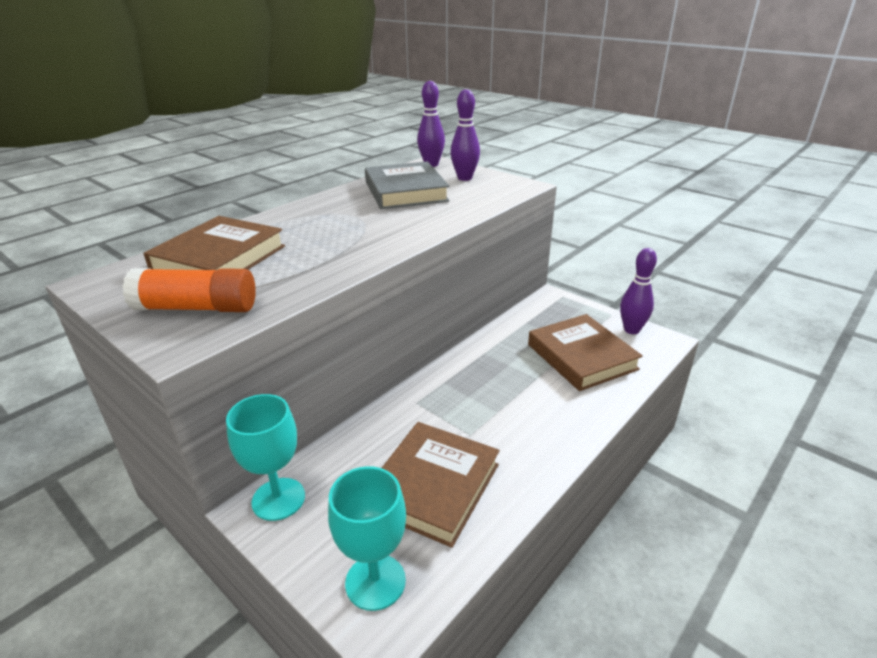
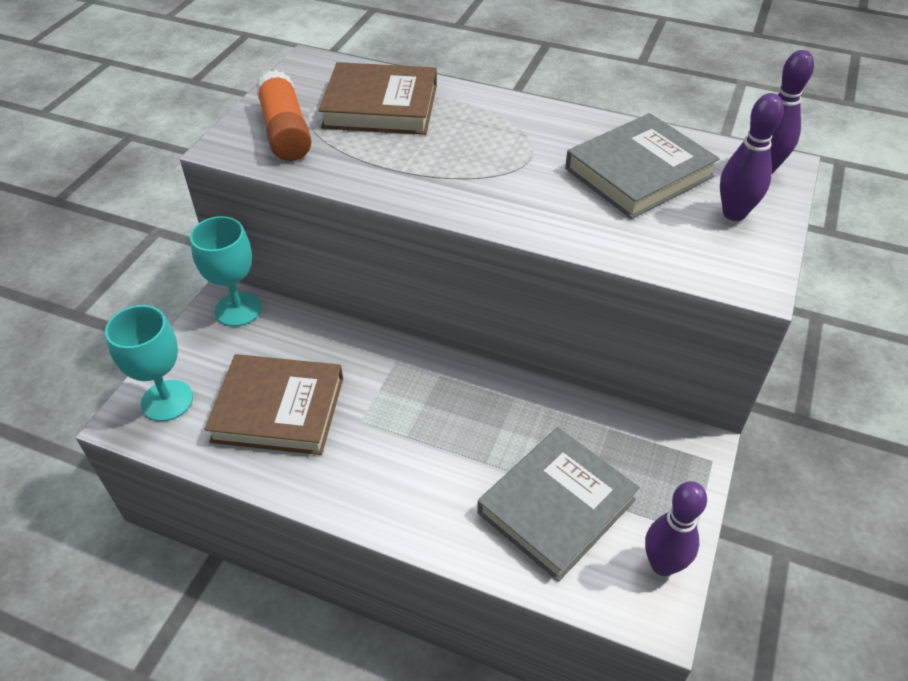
camera: 70 degrees right, 15 degrees up
(581, 357) = (556, 506): brown book -> grey book

